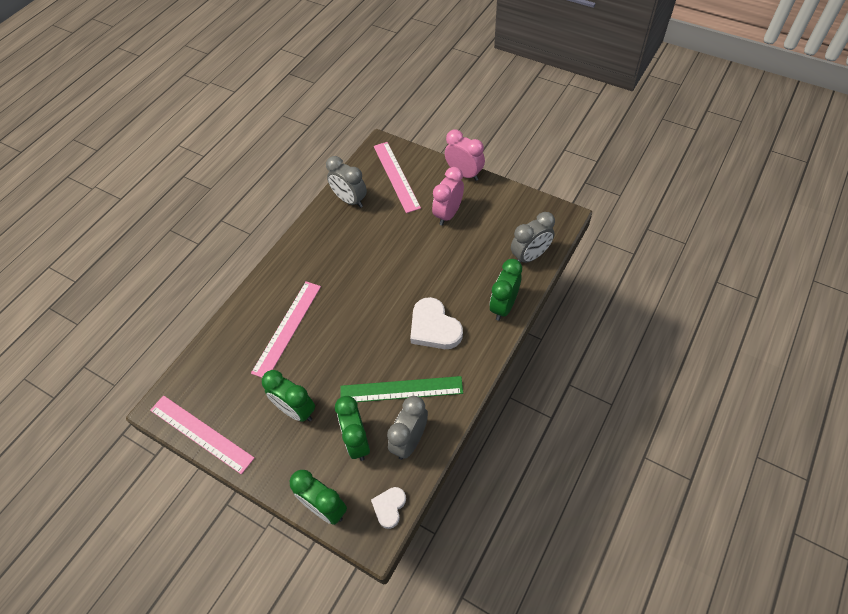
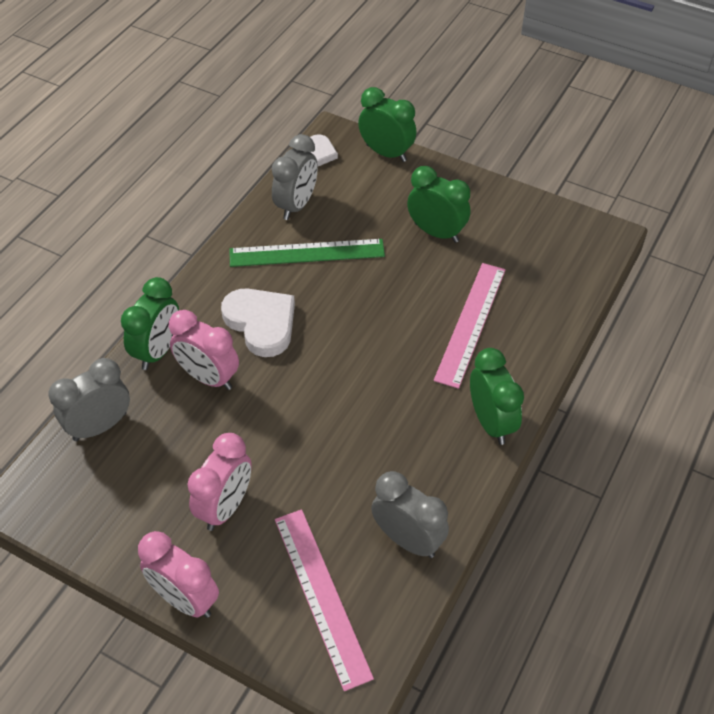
camera: 175 degrees right, 5 degrees down
(201, 433) = (545, 211): pink ruler -> none
(357, 441) = (357, 205): green clock -> green clock (491, 422)
(466, 288) = (208, 377): none -> pink clock

